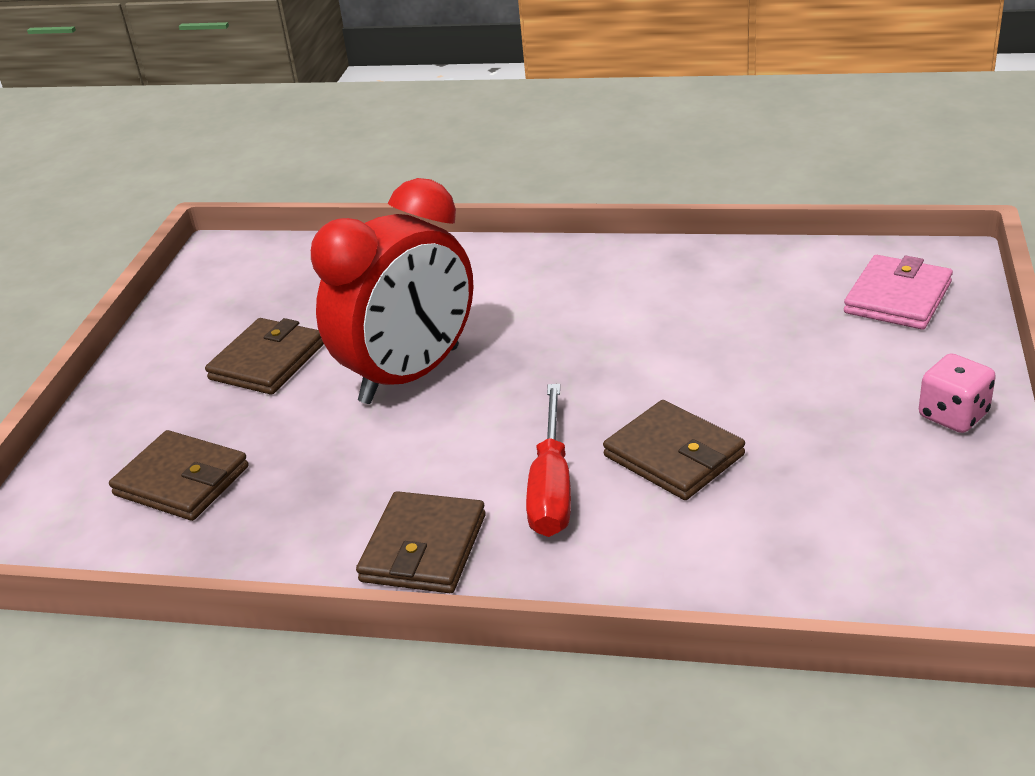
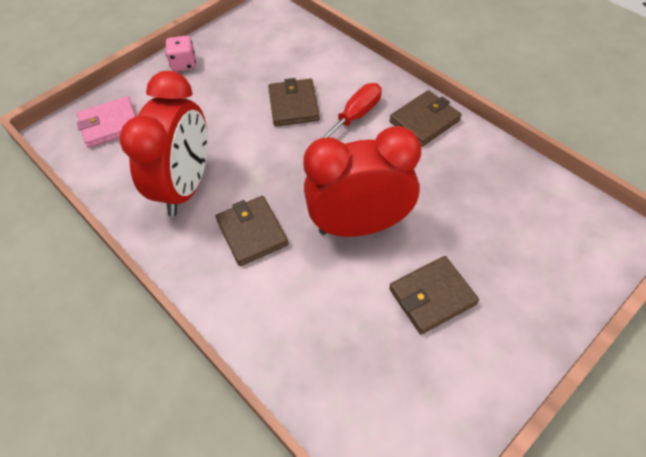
camera: 145 degrees left, 20 degrees up
(182, 481) = (520, 224): brown wallet -> brown wallet (252, 232)
(682, 301) = (186, 187): none -> red clock

